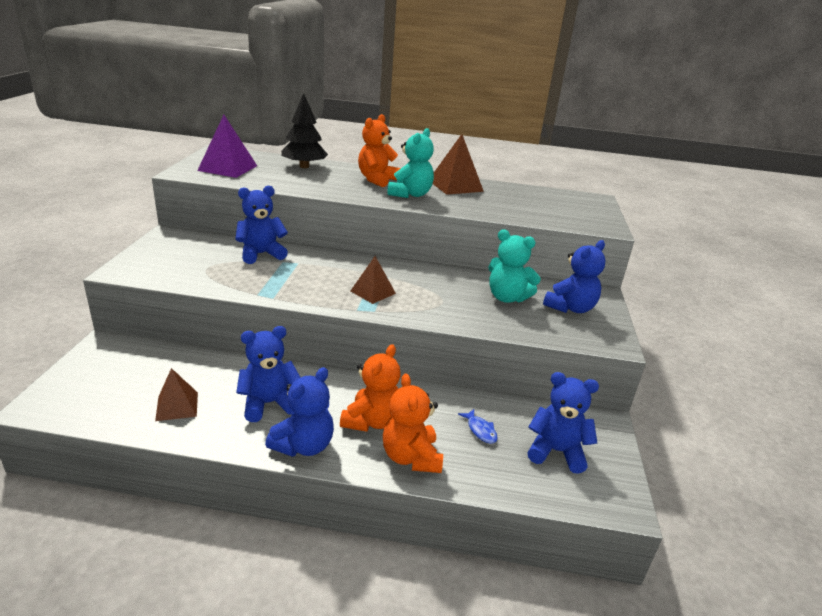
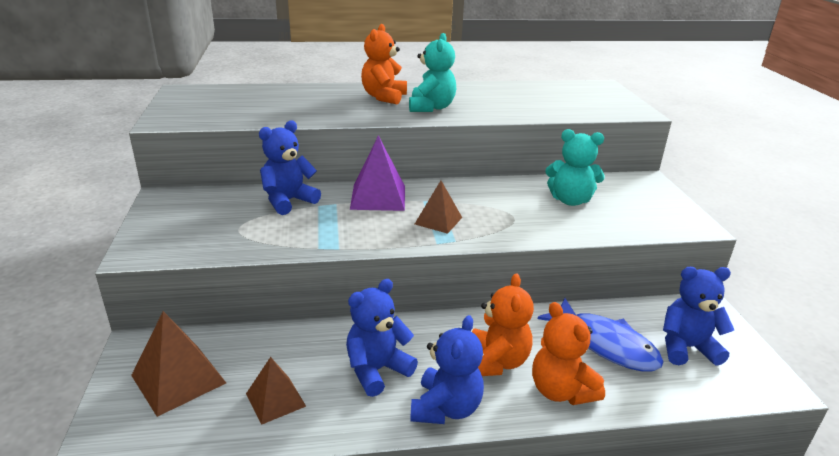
camera: 15 degrees left, 0 degrees up
(228, 168) = (211, 108): purple pyramid -> purple pyramid (378, 197)
(304, 166) = (295, 94): black tree -> none
(455, 185) = (465, 92): brown pyramid -> brown pyramid (178, 379)
(480, 430) = (605, 344): blue fish -> blue fish, size x2.28
(570, 308) = (634, 199): blue teddy bear -> none

